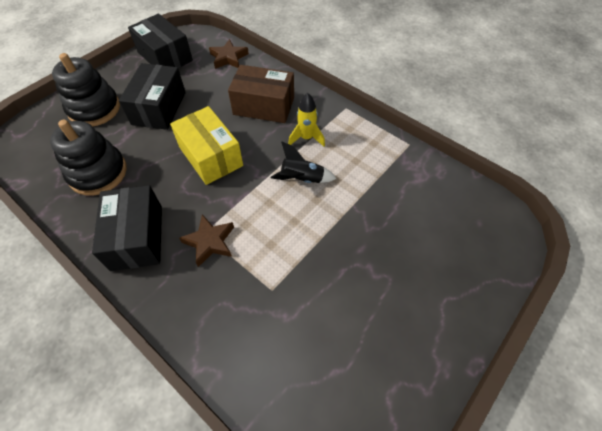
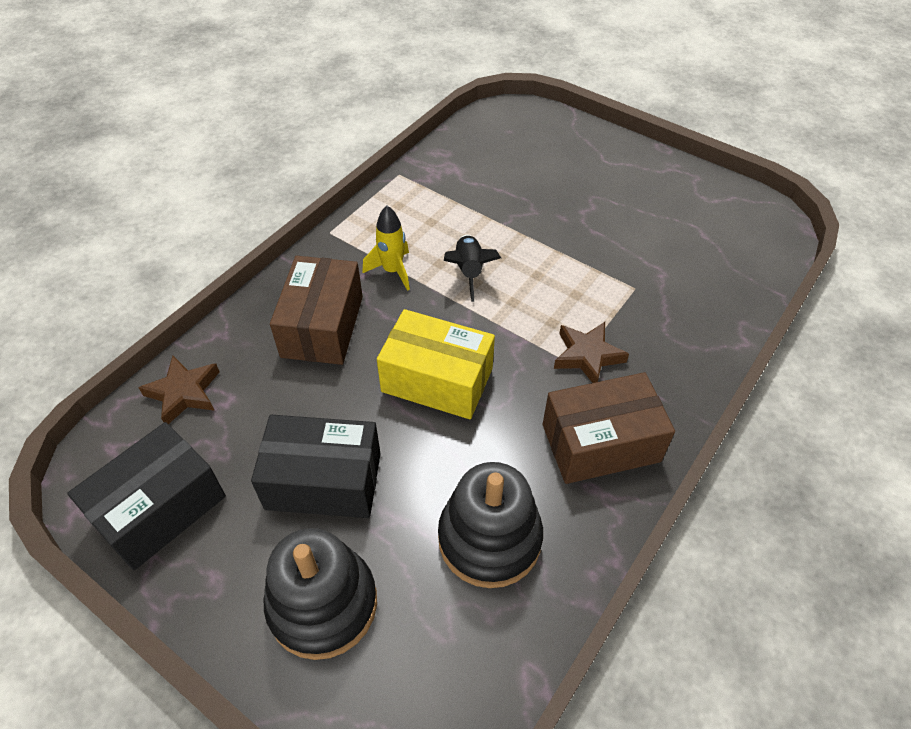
camera: 95 degrees left, 5 degrees down
(137, 237) = (600, 443): black box -> brown box
(210, 156) = (437, 380): yellow box -> yellow box turned 60 degrees clockwise

